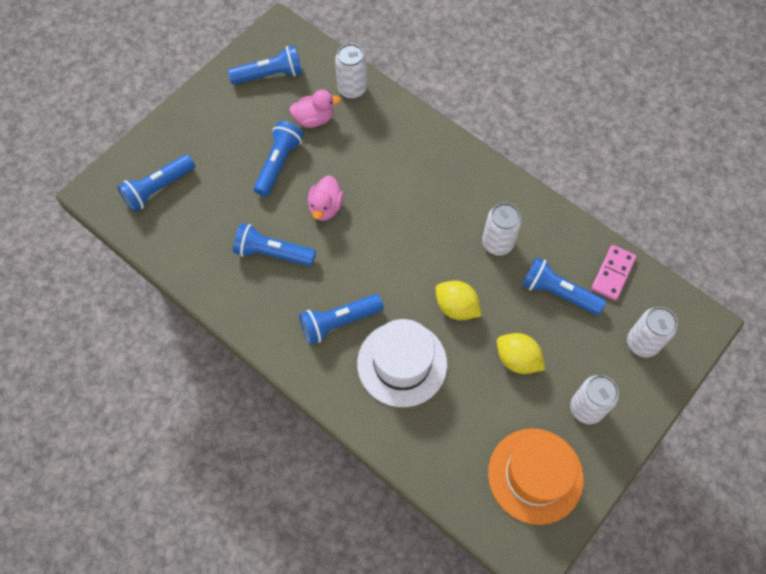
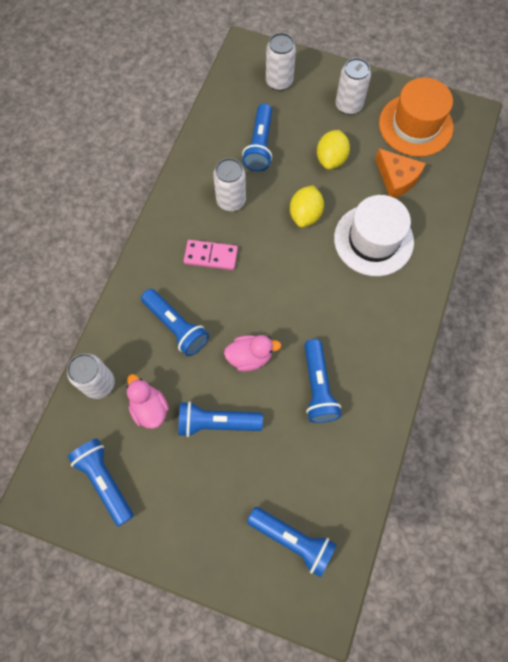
camera: 110 degrees left, 5 degrees up
(339, 322) = (359, 302): blue flashlight -> blue flashlight (176, 326)
(469, 421) = (397, 178): none -> orange cheese
(613, 274) = (226, 112): pink domino -> pink domino (211, 256)

